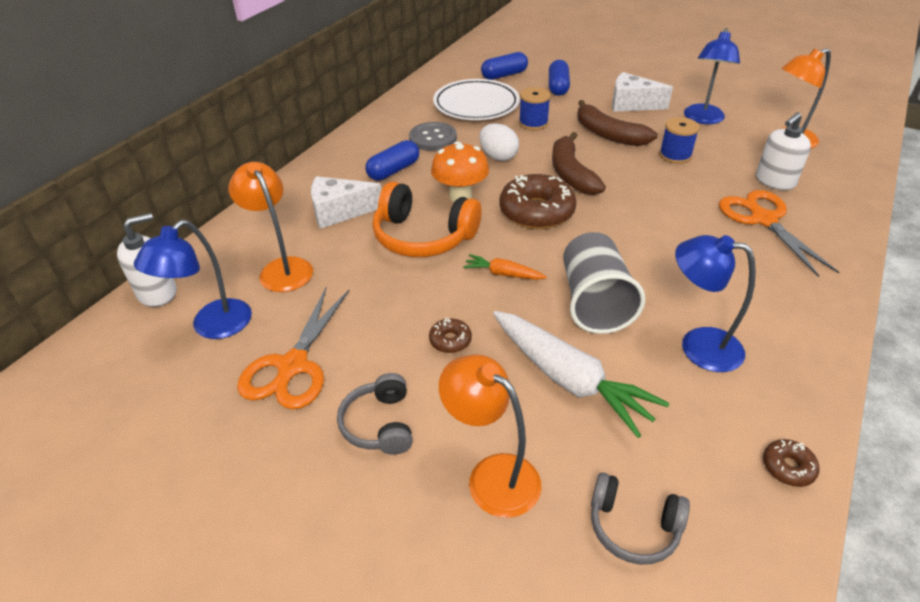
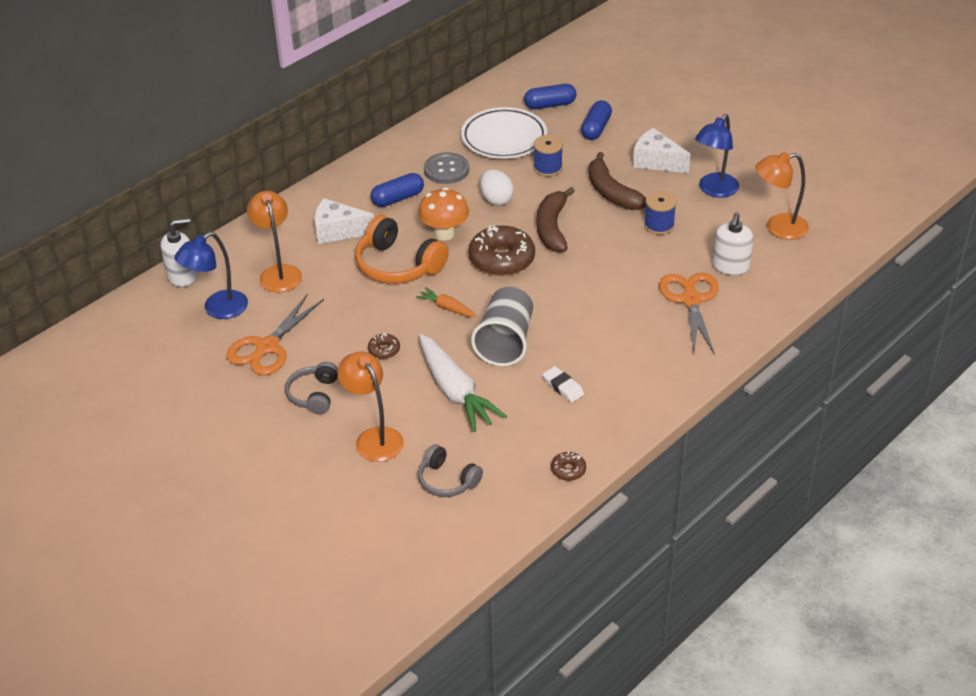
camera: 15 degrees right, 0 degrees up
(698, 345) = (563, 387): blue lamp -> white eraser
(774, 181) = (730, 267): white soap dispenser -> white soap dispenser turned 45 degrees counterclockwise

